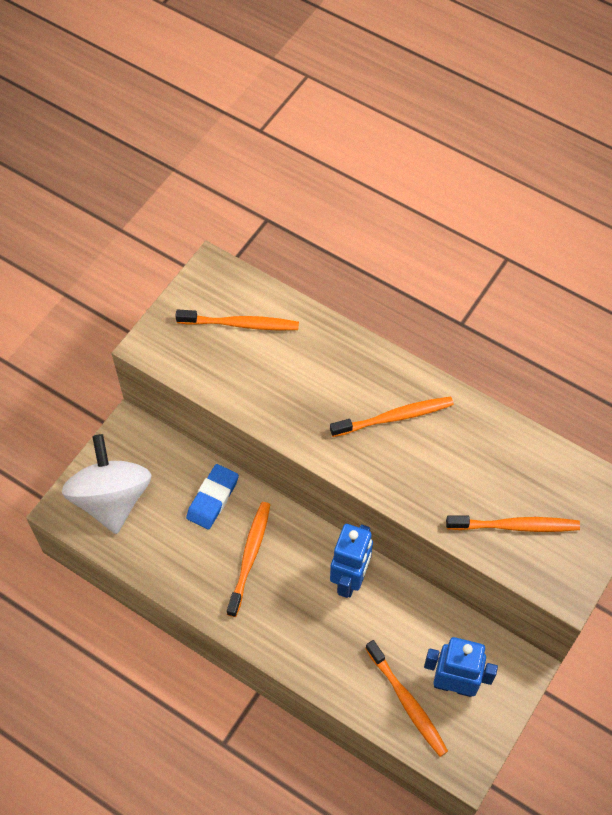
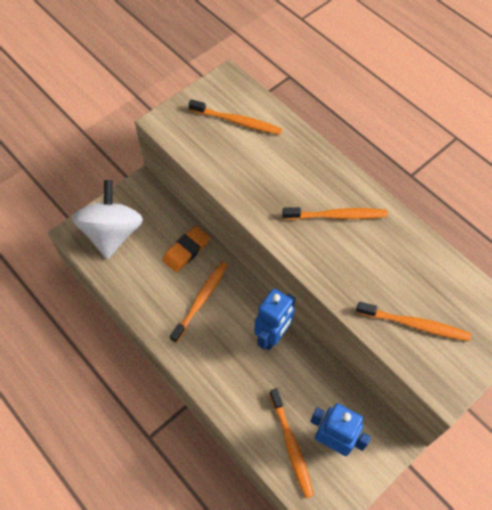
camera: 15 degrees right, 0 degrees up
(212, 498) = (186, 250): blue eraser -> orange eraser

